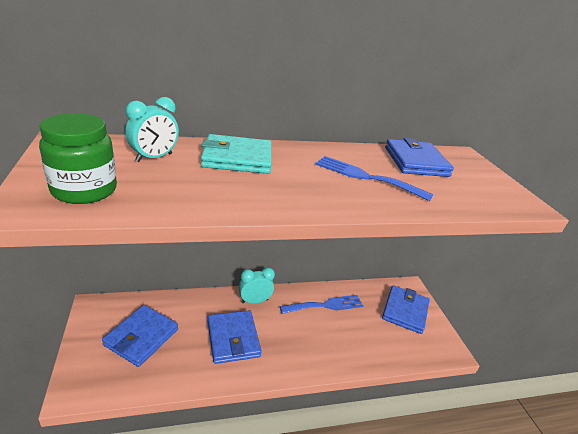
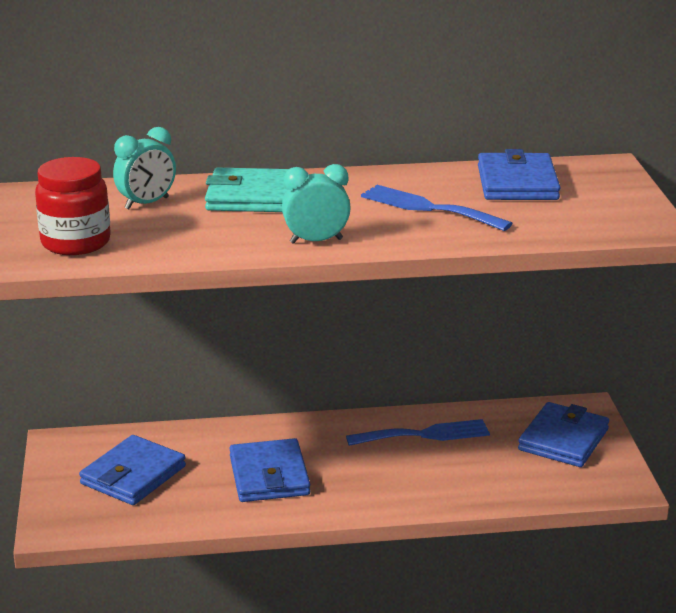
camera: 10 degrees right, 5 degrees down
(84, 190) = (76, 242): green jar -> red jar
(254, 301) = (306, 431): turquoise clock -> turquoise clock (316, 241)

